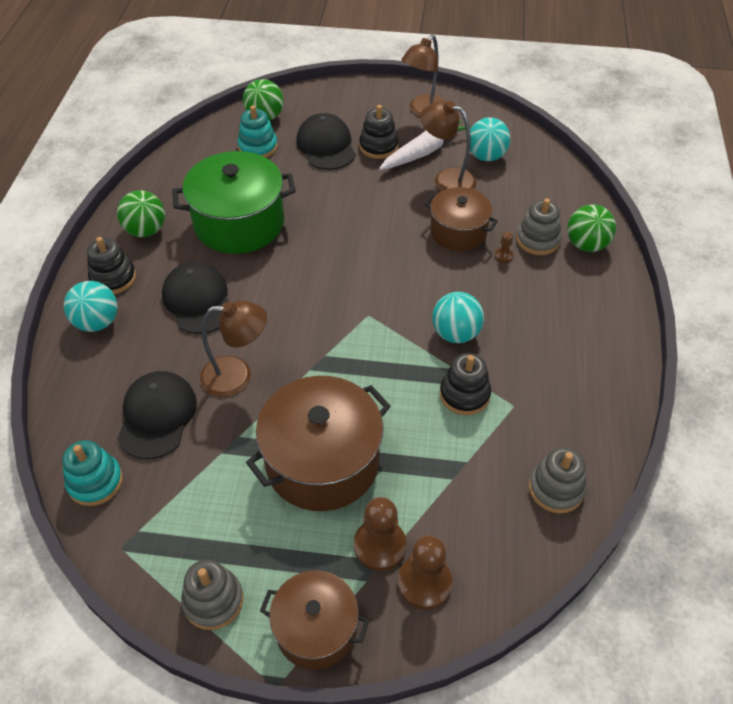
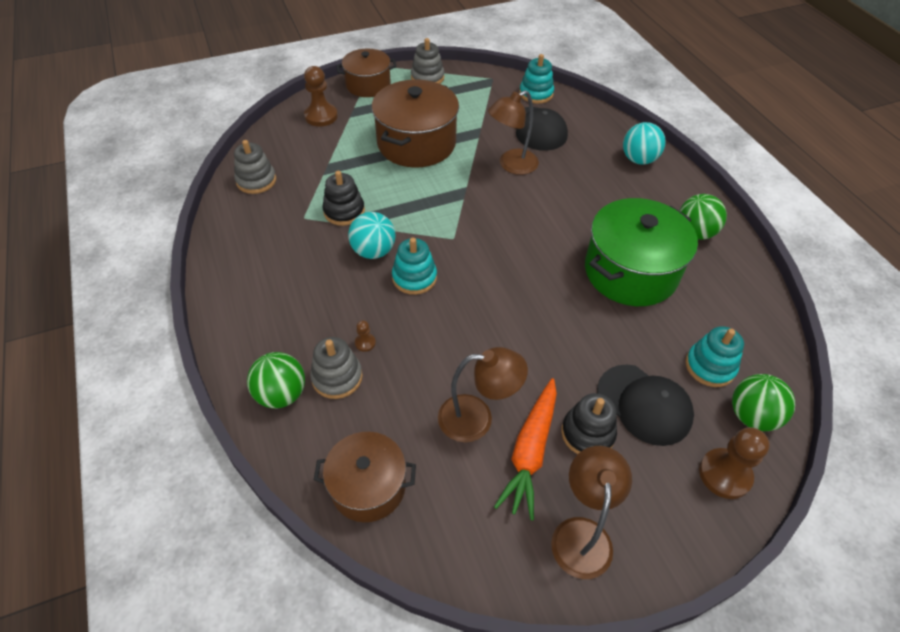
camera: 150 degrees right, 0 degrees up
(113, 278) = (668, 189): black stacking toy -> none
(198, 300) = (590, 198): black cap -> none
(379, 546) = (355, 121): brown pawn -> brown pawn (724, 474)
(423, 152) = (530, 451): white carrot -> orange carrot
(431, 292) = (414, 278): none -> turquoise stacking toy
(458, 232) = (424, 351): brown pot -> brown pot (368, 486)
(486, 156) = (450, 482): turquoise ball -> none

